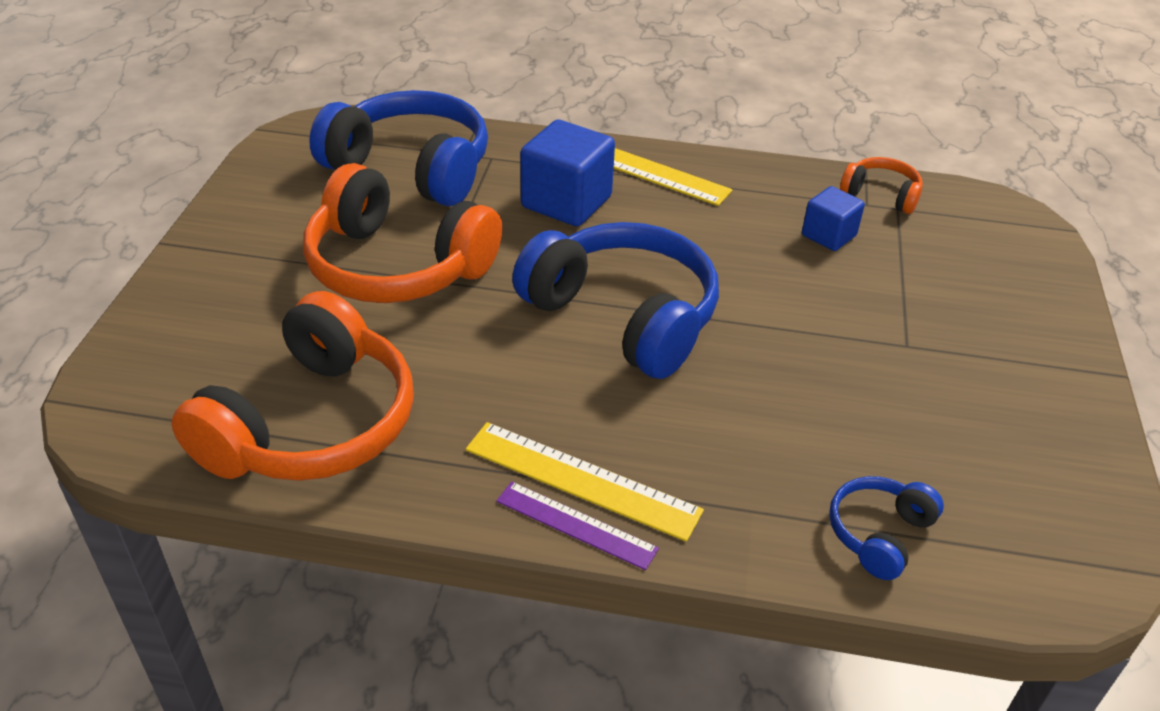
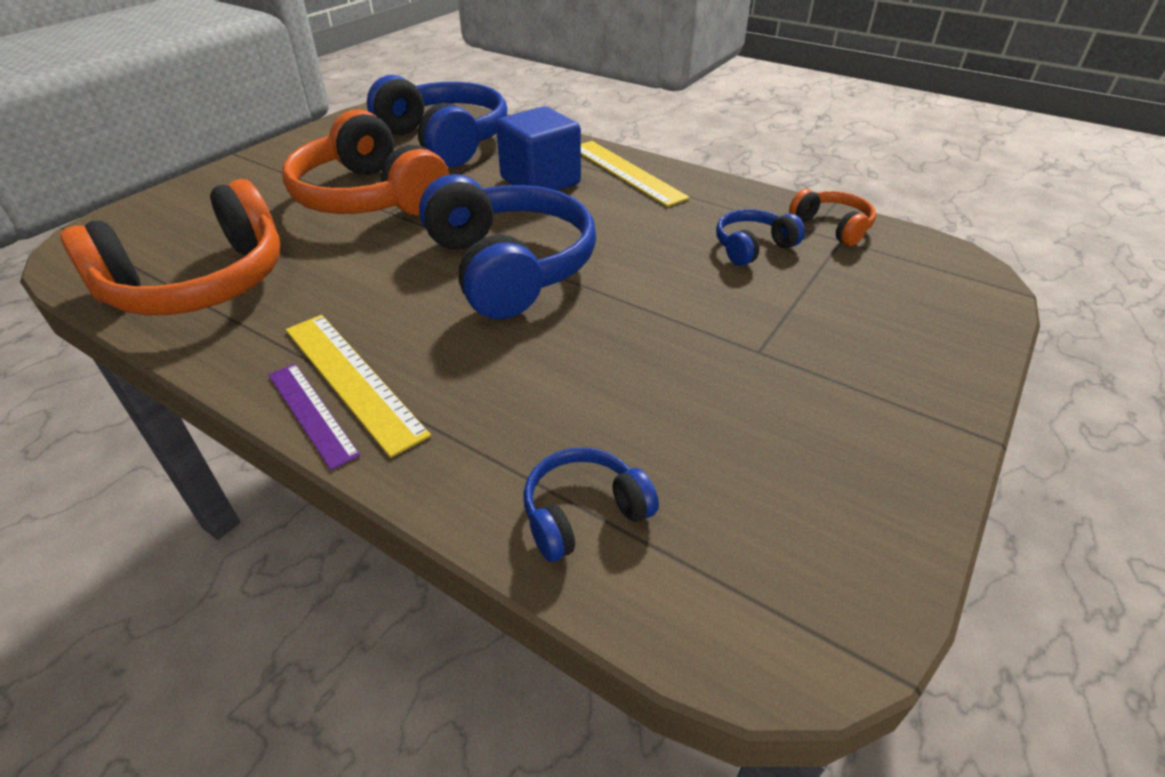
camera: 25 degrees right, 0 degrees up
(828, 235) = (752, 247): blue cube -> blue headphones

